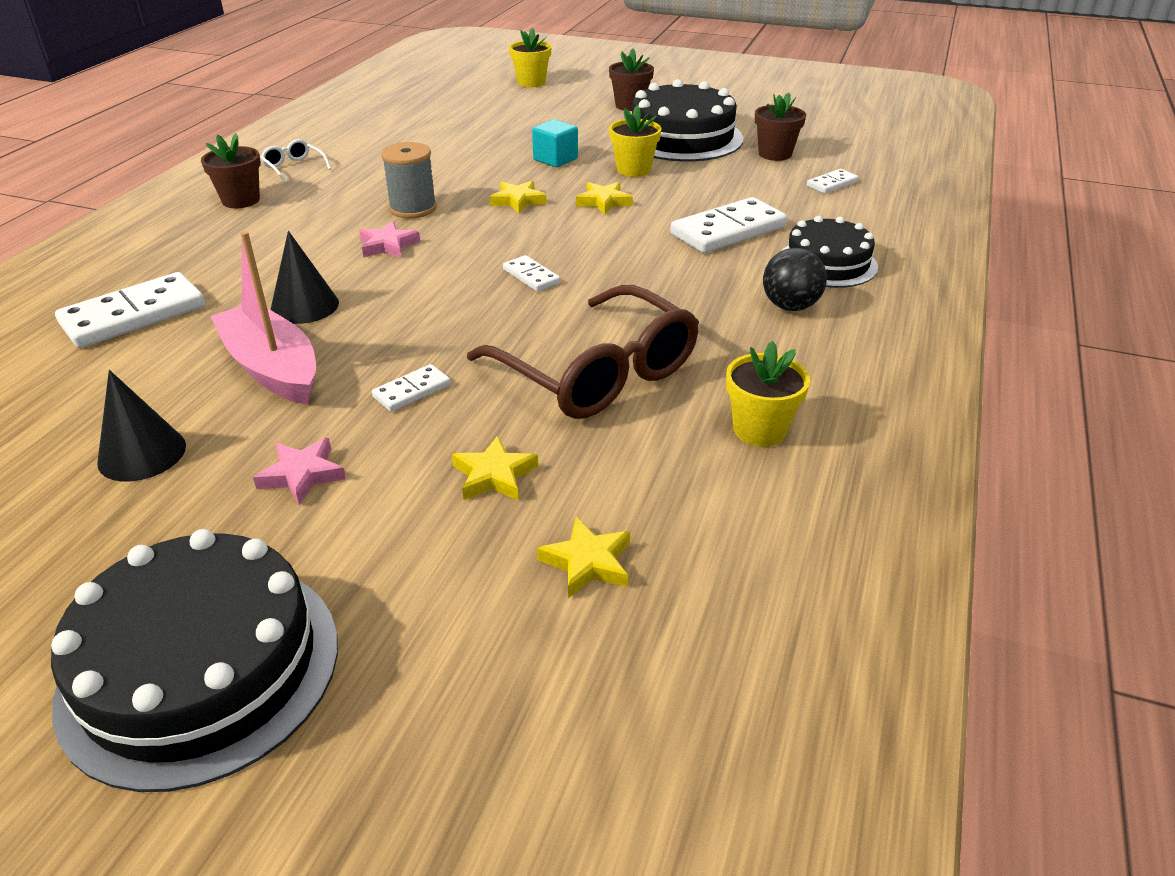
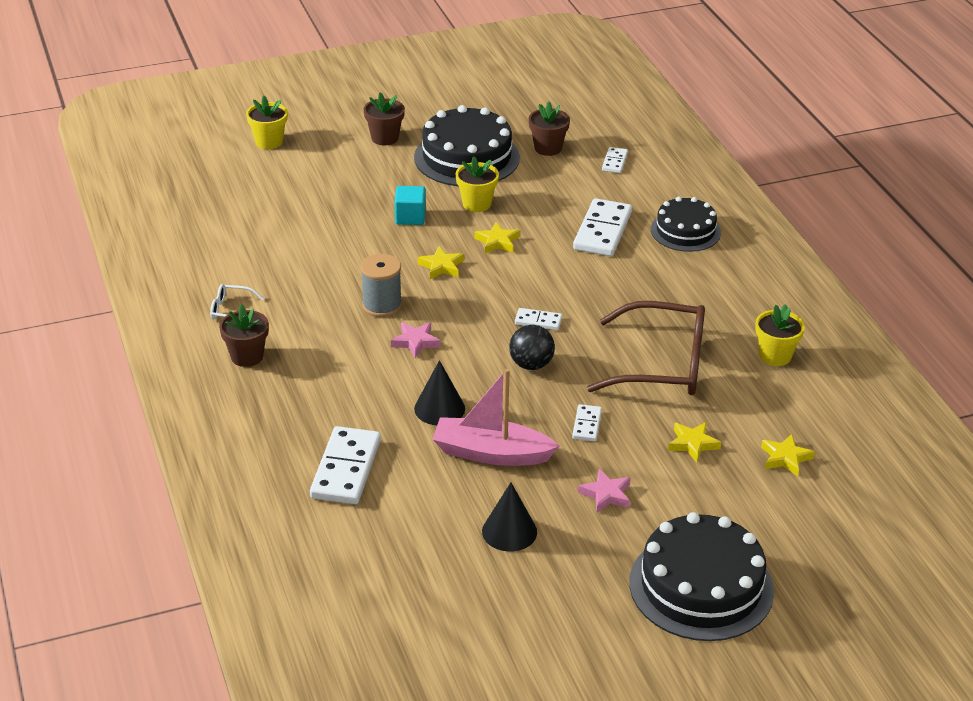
camera: 40 degrees left, 0 degrees up
(790, 306) = (702, 272): black ball -> black ball (531, 365)

